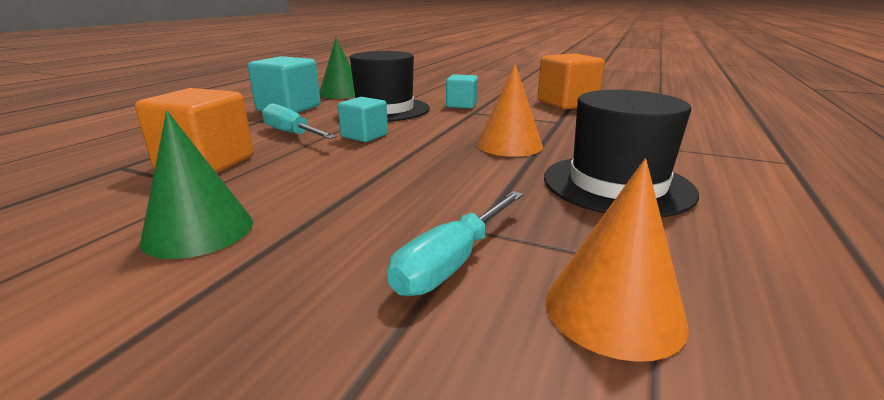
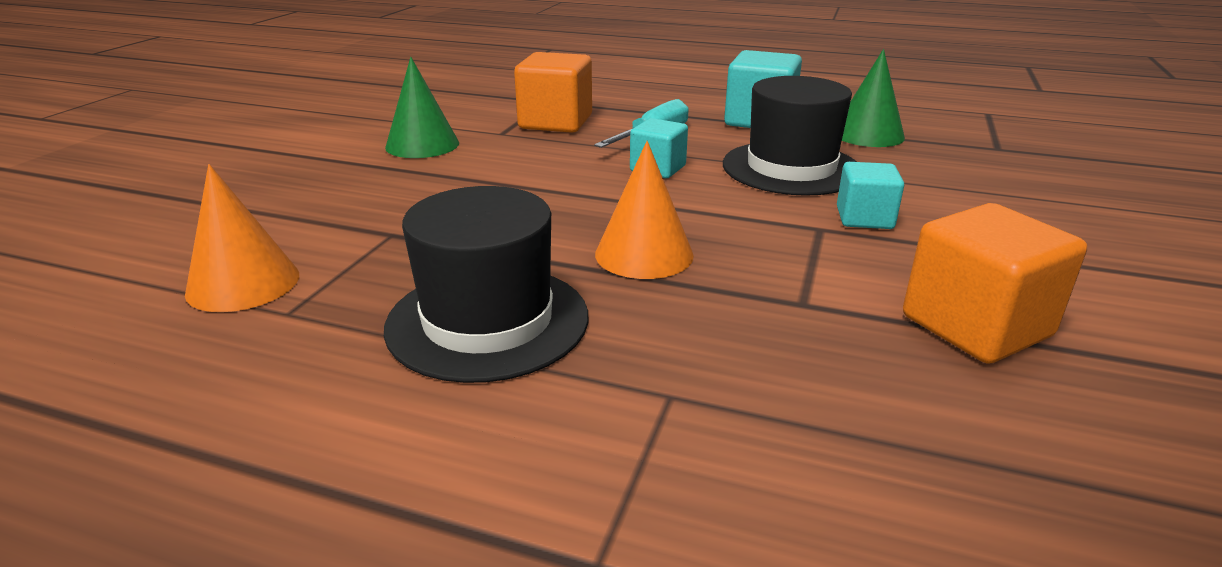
camera: 85 degrees right, 5 degrees up
(452, 262) = (341, 226): turquoise screwdriver -> none

